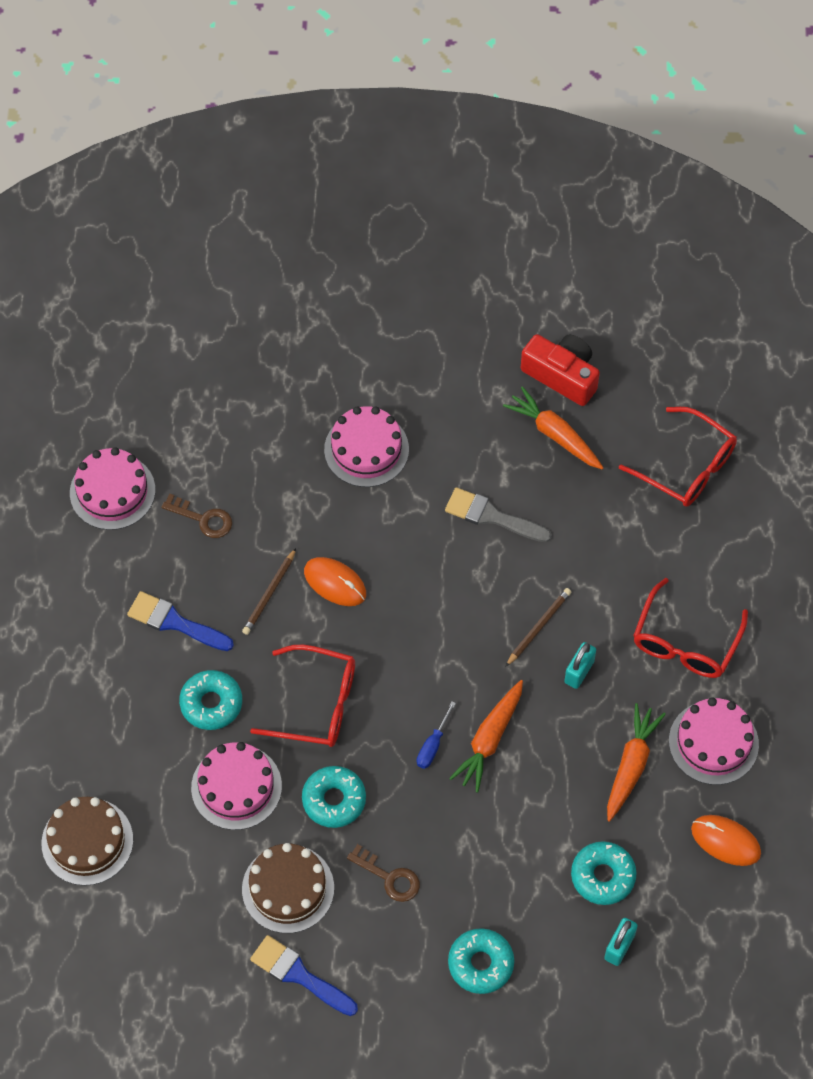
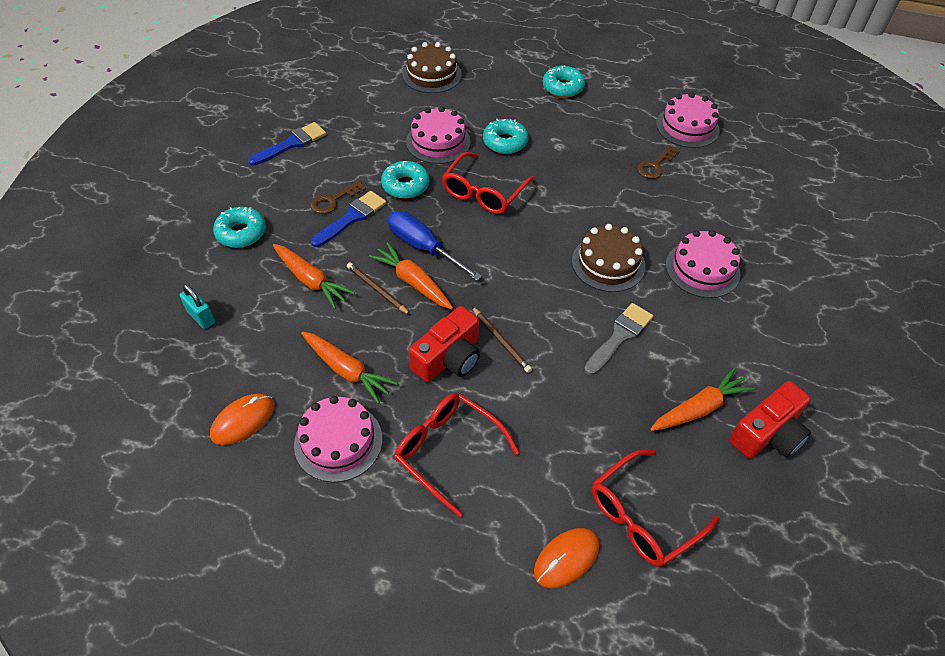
camera: 105 degrees right, 10 degrees down
(174, 622) = (574, 137): blue brush -> blue brush (352, 217)
(269, 593) = (583, 187): brown pencil -> brown pencil (377, 290)
(288, 888) = (353, 150): brown cake -> brown cake (608, 263)
(335, 583) = (582, 223): orange mouse -> orange mouse (566, 558)
(433, 745) = (423, 247): blue screwdriver -> blue screwdriver, size x1.91
(526, 850) = (311, 280): none -> orange carrot
(579, 672) = (449, 358): turquoise padlock -> red camera
(603, 876) = (263, 323): turquoise donut -> turquoise donut (563, 87)

